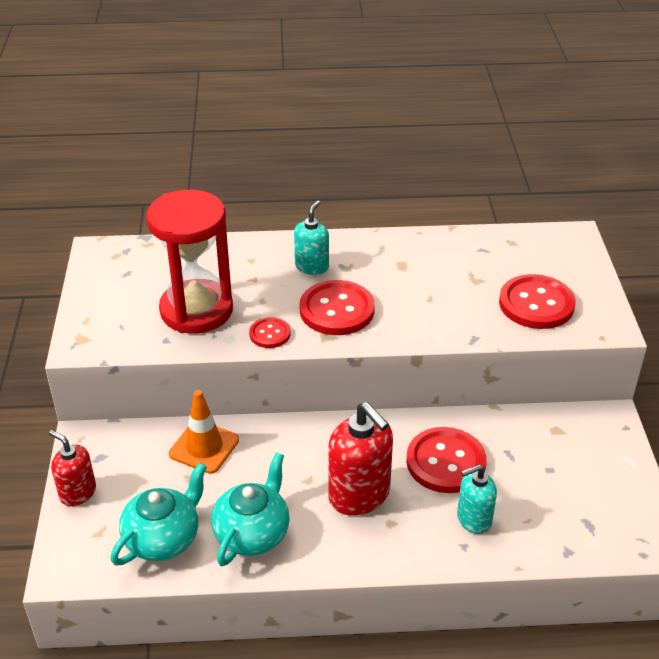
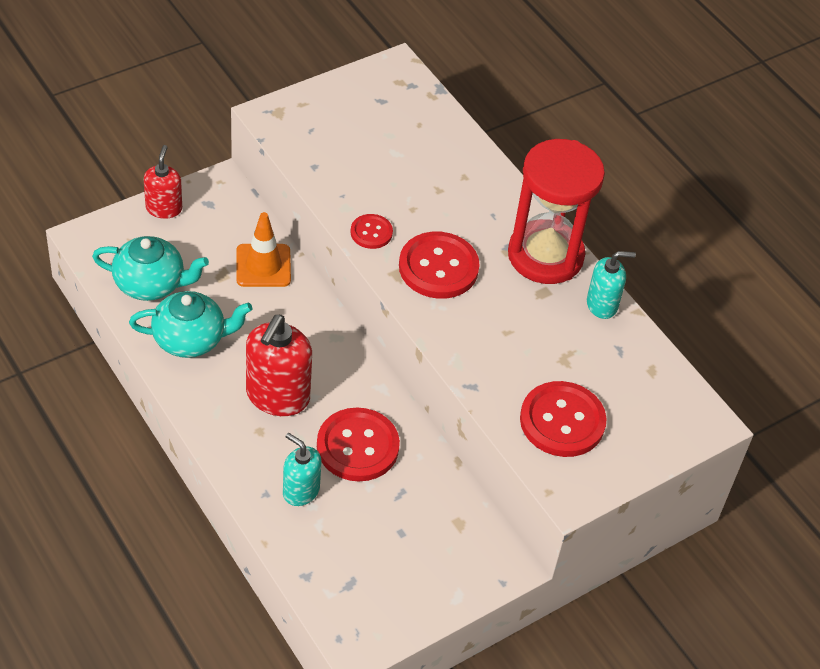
camera: 55 degrees right, 10 degrees up
(196, 310) = (366, 169): red hourglass -> red hourglass (545, 255)
(312, 266) = (488, 224): turquoise soap dispenser -> turquoise soap dispenser (602, 304)

